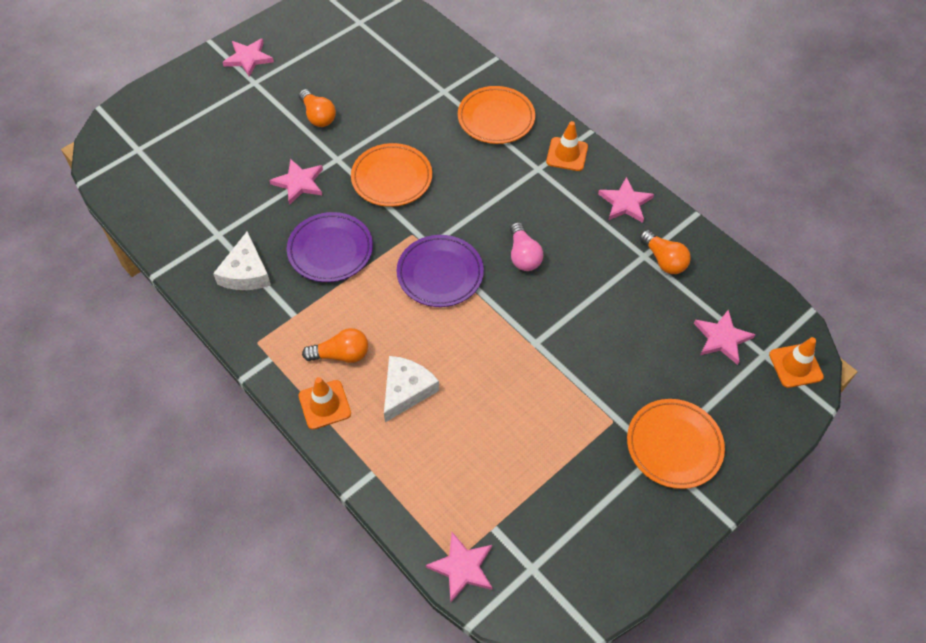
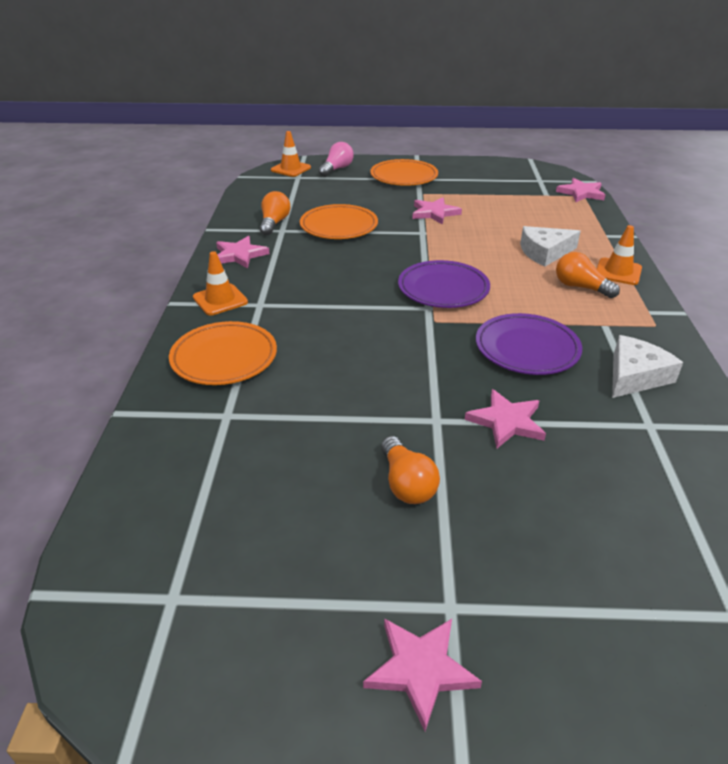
camera: 135 degrees left, 20 degrees down
(318, 116) = (406, 484): orange light bulb -> orange light bulb turned 150 degrees clockwise
(392, 178) = (398, 369): orange plate -> orange plate (339, 226)
(523, 255) = (363, 267): pink light bulb -> pink light bulb (337, 169)
(722, 338) = (307, 189): pink star -> pink star (434, 213)

